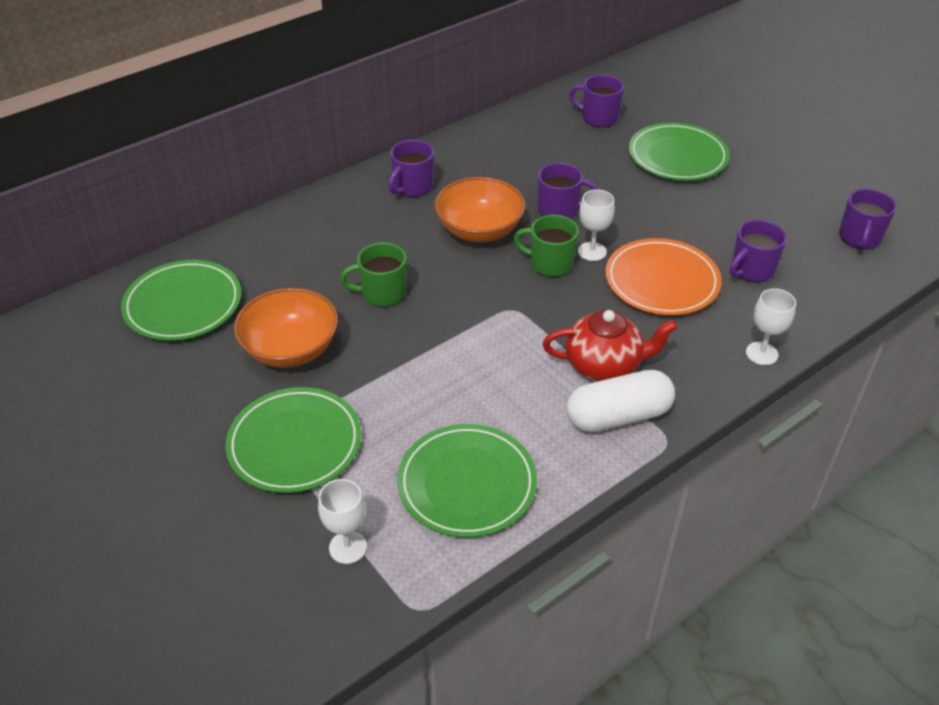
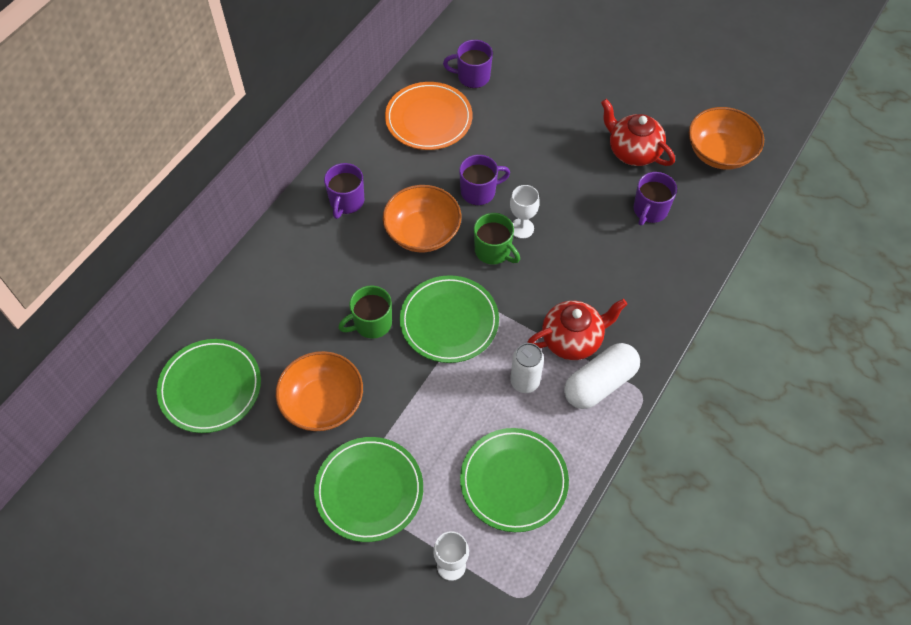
camera: 20 degrees left, 15 degrees up
(527, 390) = (524, 382): none -> white can
(550, 264) = (493, 251): green mug -> green mug turned 135 degrees counterclockwise
(662, 281) = (586, 242): orange plate -> orange plate (428, 119)
(677, 156) = (553, 103): green plate -> green plate (449, 321)
(752, 215) = (633, 151): none -> red teapot
(761, 353) = (682, 291): white goblet -> none
(859, 238) = (719, 153): purple mug -> orange bowl

